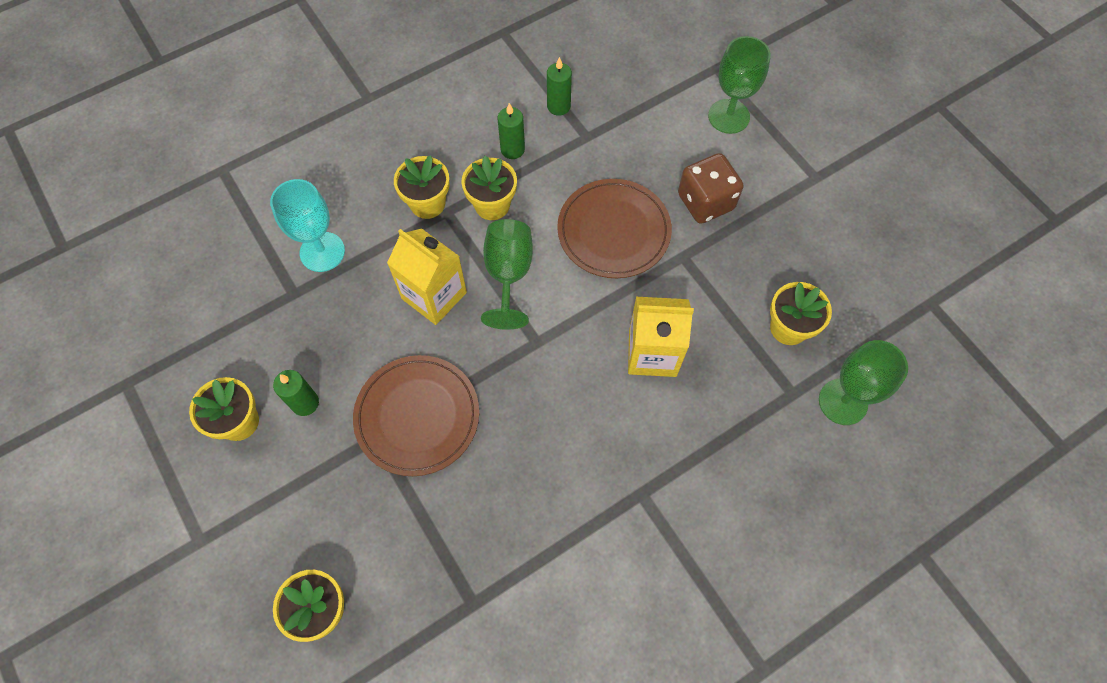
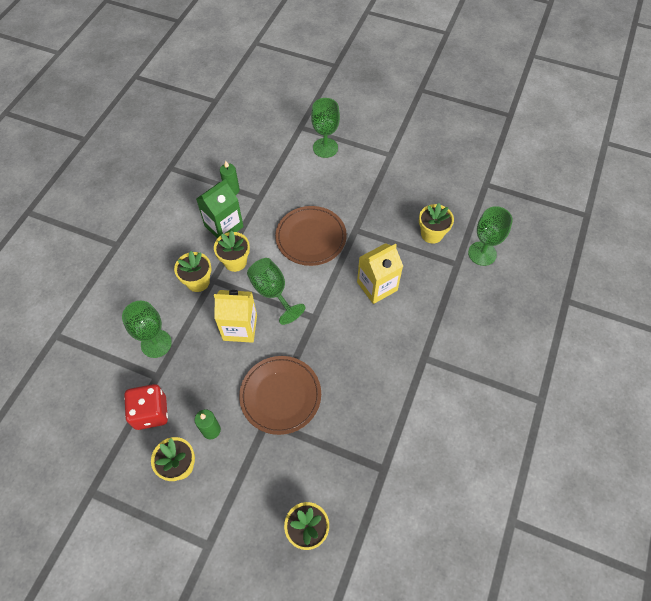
camera: 35 degrees left, 5 degrees down
(255, 333) = (151, 412): none -> red dice
(322, 252) = (156, 343): turquoise goblet -> green goblet
(512, 149) = (224, 226): green candle -> green carton
(705, 202) = (346, 196): brown dice -> none

